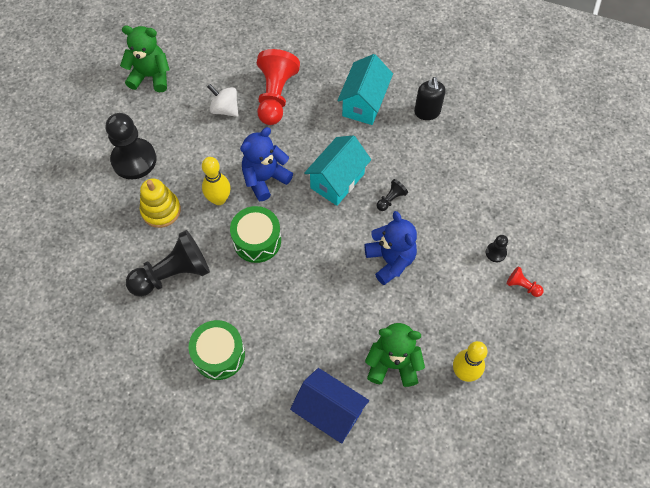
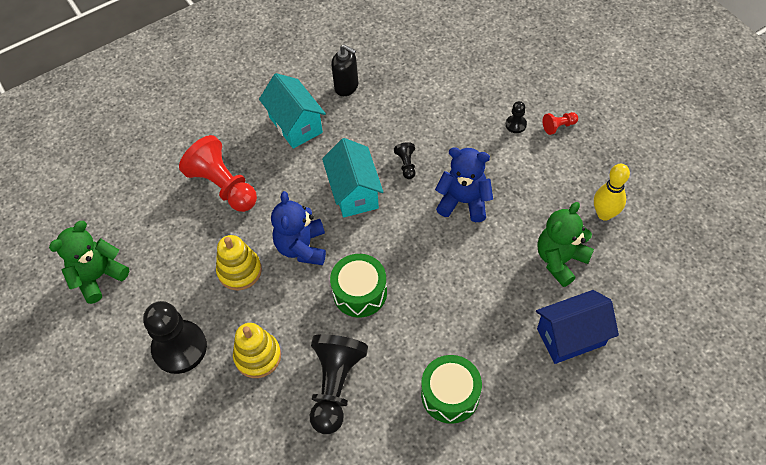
camera: 50 degrees left, 5 degrees down
(217, 153) = (239, 271): none -> yellow stacking toy
(219, 199) = (290, 298): yellow bowling pin -> none
(225, 109) = (198, 235): white spinning top -> none

